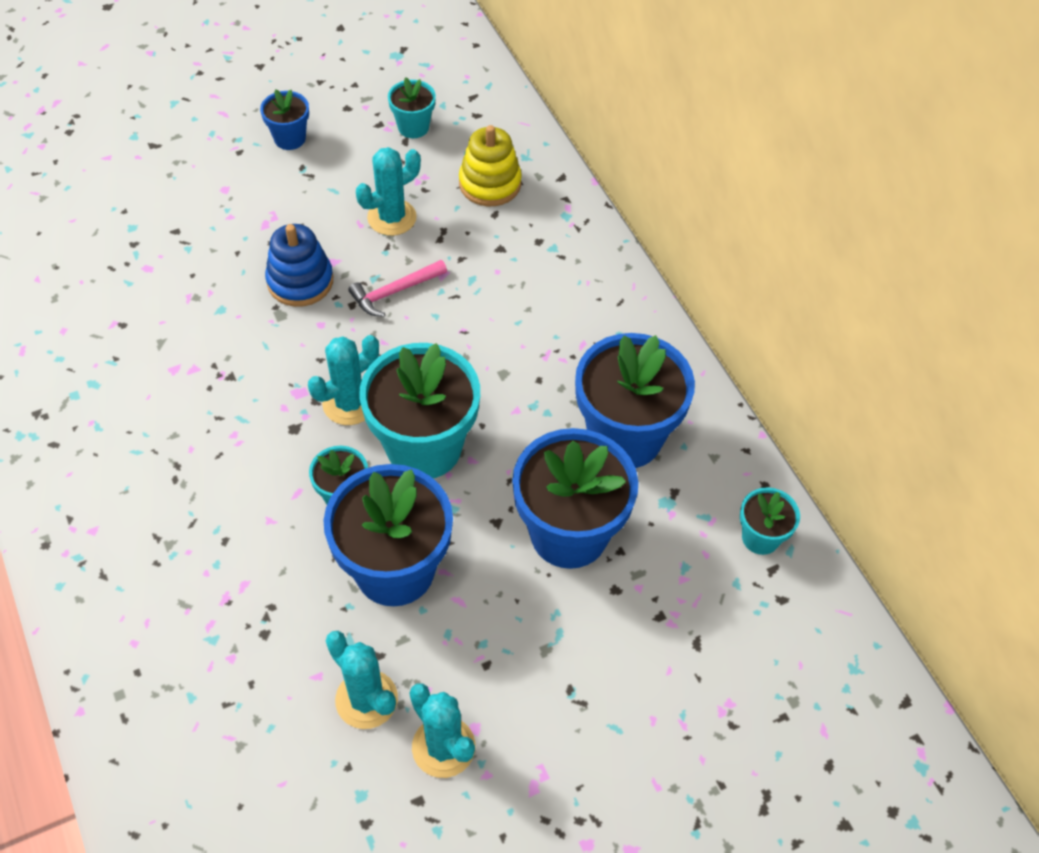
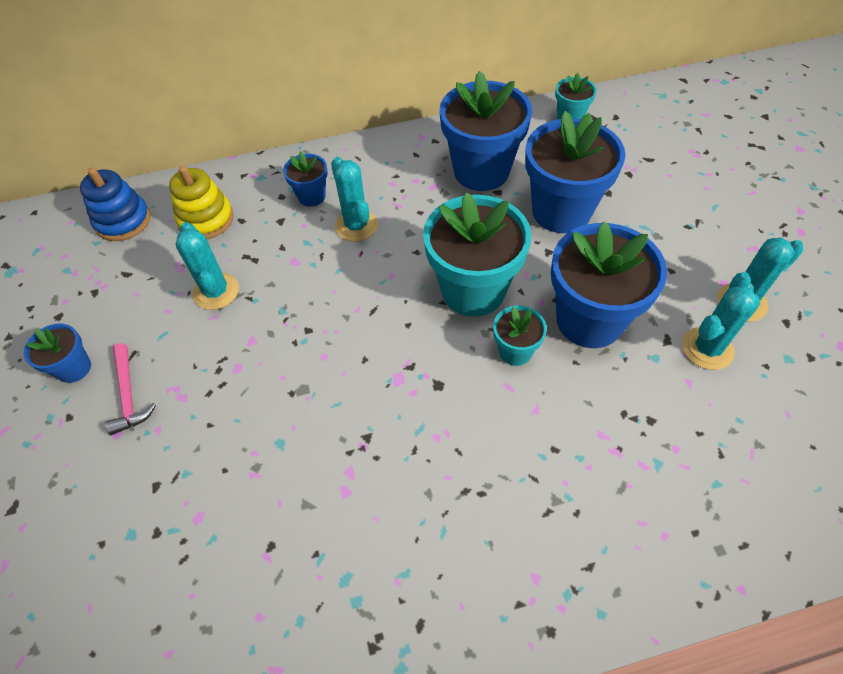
camera: 75 degrees left, 0 degrees up
(300, 281) = (266, 370): blue stacking toy -> blue stacking toy (123, 221)
(349, 403) = (418, 339): turquoise cactus -> turquoise cactus (356, 226)
(395, 292) = (303, 296): pink hammer -> pink hammer (128, 395)
(413, 127) = (112, 266): turquoise flower pot -> none
(544, 269) = (312, 196): none -> blue flower pot

